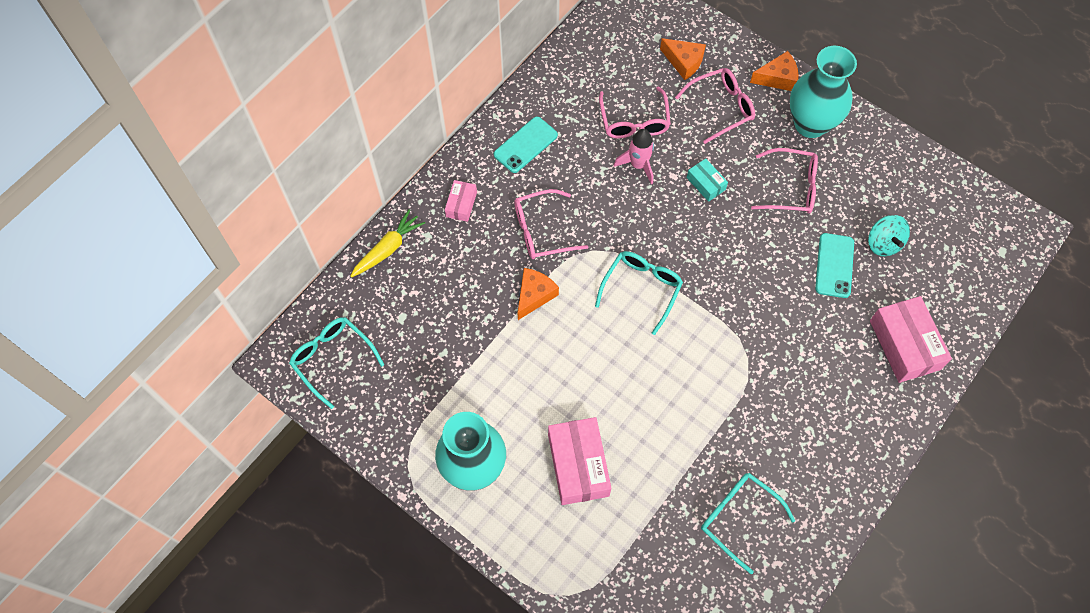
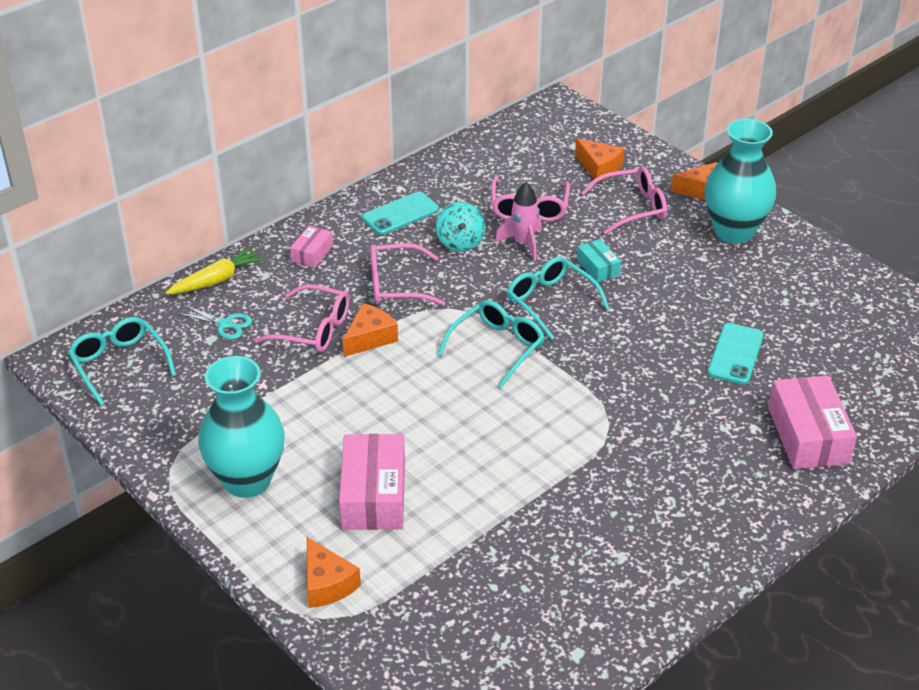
camera: 10 degrees right, 25 degrees down
(409, 299) = (225, 324): none -> turquoise scissors
(563, 561) = (327, 584): none -> orange cheese
(738, 518) = (558, 572): turquoise glasses -> turquoise glasses (550, 302)
(791, 187) = (698, 282): pink glasses -> pink glasses (313, 329)
(883, 243) = (800, 341): turquoise spinning top -> turquoise spinning top (460, 242)

